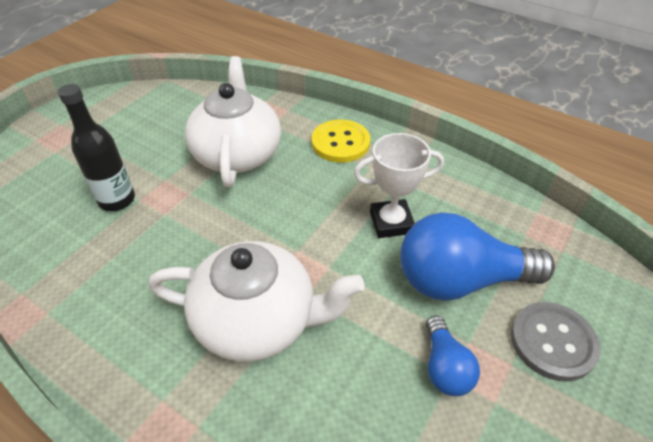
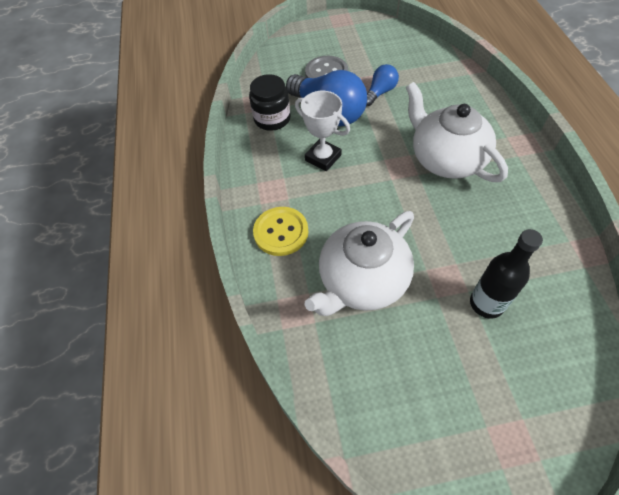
camera: 130 degrees left, 10 degrees up
(501, 225) = (272, 119): none -> black jar

